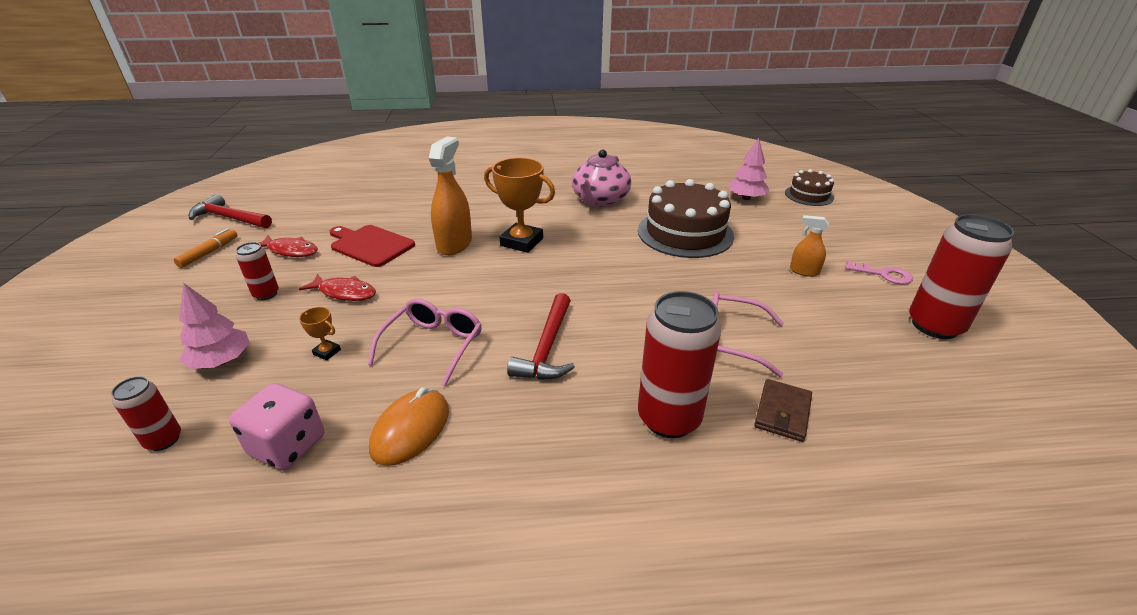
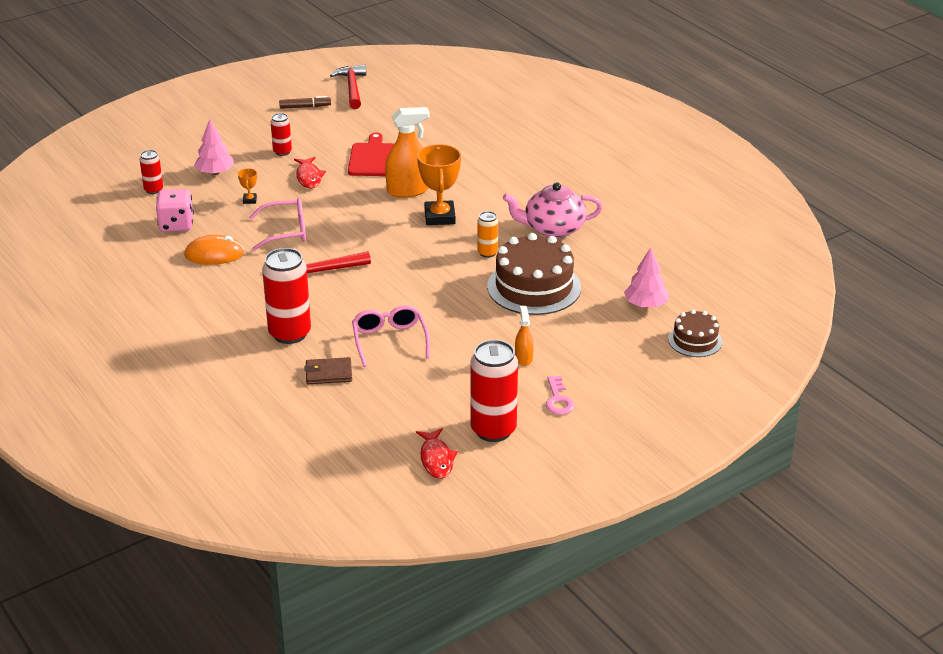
camera: 60 degrees right, 0 degrees up
(209, 253) = (305, 107): orange marker -> brown marker
(290, 251) = (335, 133): red fish -> red fish (436, 459)
(608, 237) = (487, 253): none -> orange can

